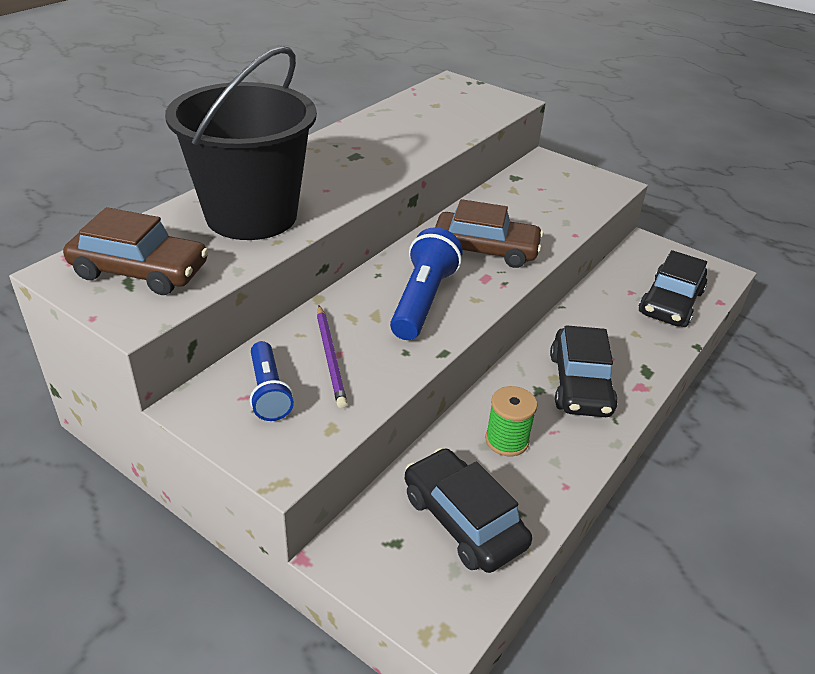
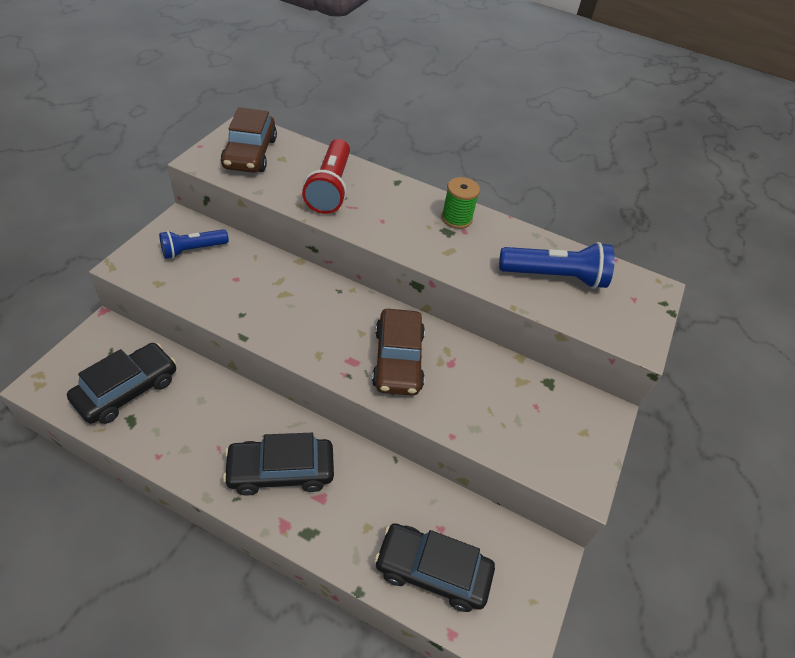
camera: 75 degrees right, 10 degrees up
(251, 215) = (330, 188): black bucket -> red flashlight
(330, 357) = (230, 275): purple pencil -> none
(423, 300) = (309, 320): blue flashlight -> blue flashlight (555, 276)
(506, 440) = (207, 415): green spool -> green spool (456, 218)

